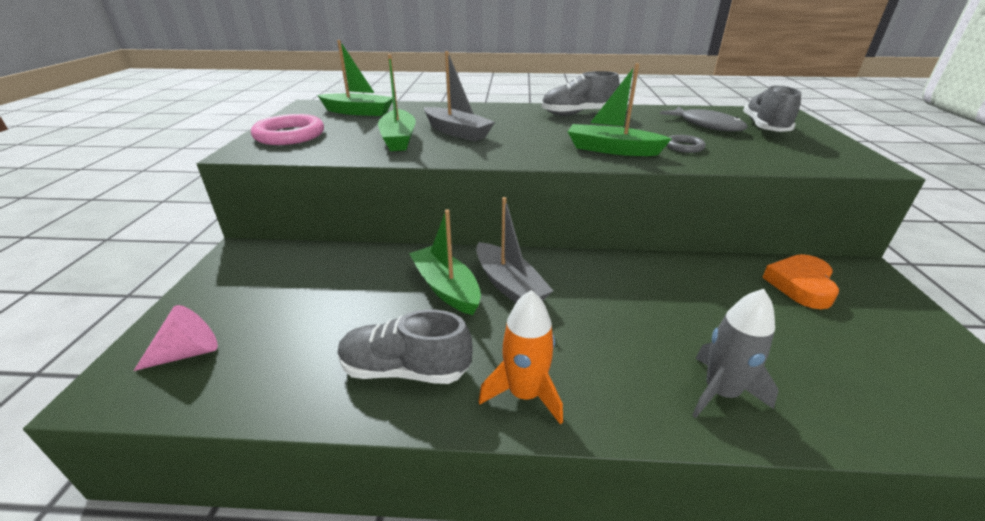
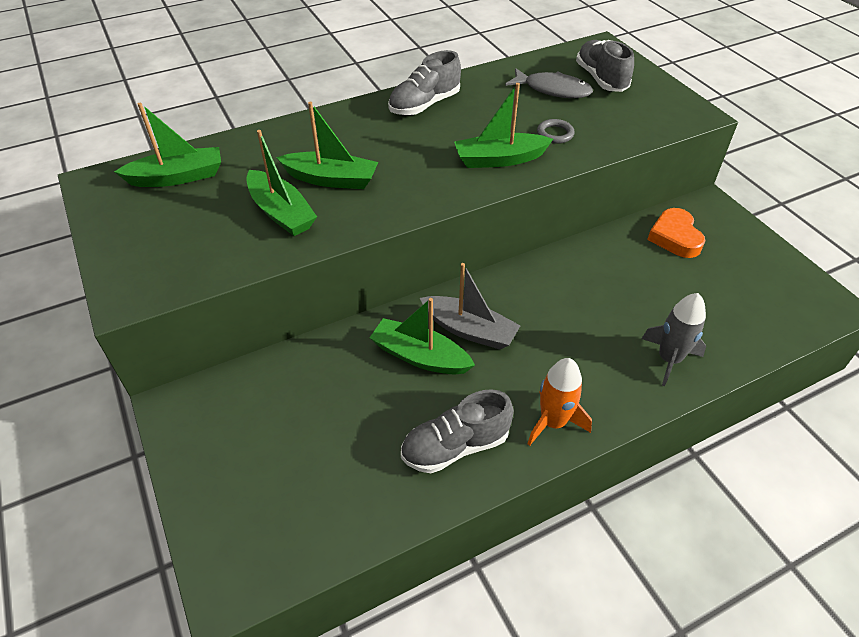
camera: 30 degrees left, 15 degrees up
(188, 352) = (259, 524): pink cone -> none
(289, 135) = (146, 249): pink ring -> none
(457, 132) = (331, 179): grey boat -> green boat

